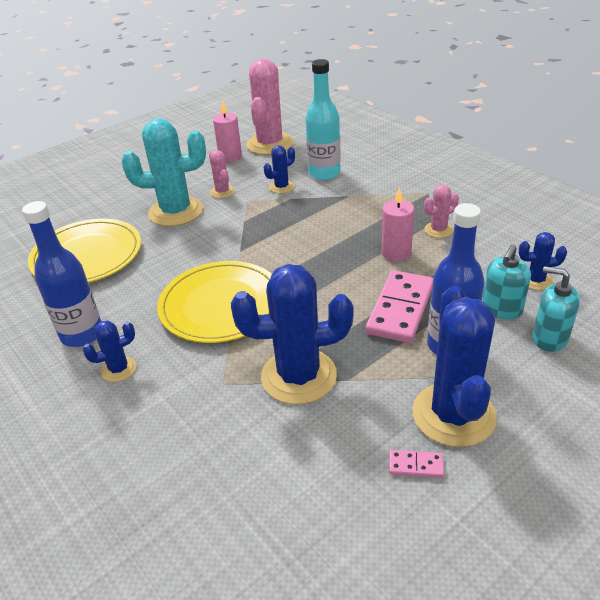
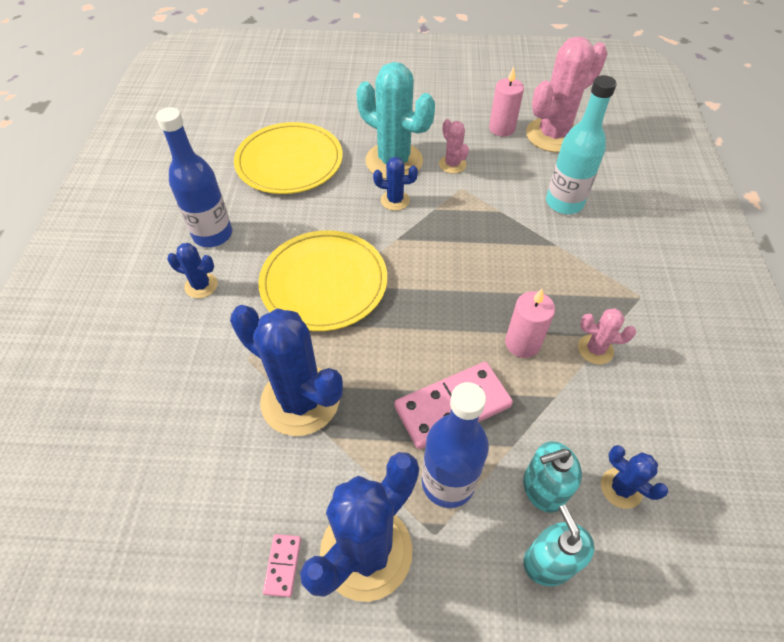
camera: 40 degrees right, 15 degrees up
(222, 192) = (452, 164): pink cactus -> pink cactus turned 45 degrees counterclockwise
(281, 187) = (507, 193): blue cactus -> blue cactus (395, 200)
(416, 465) = (283, 565): pink domino -> pink domino turned 45 degrees clockwise

